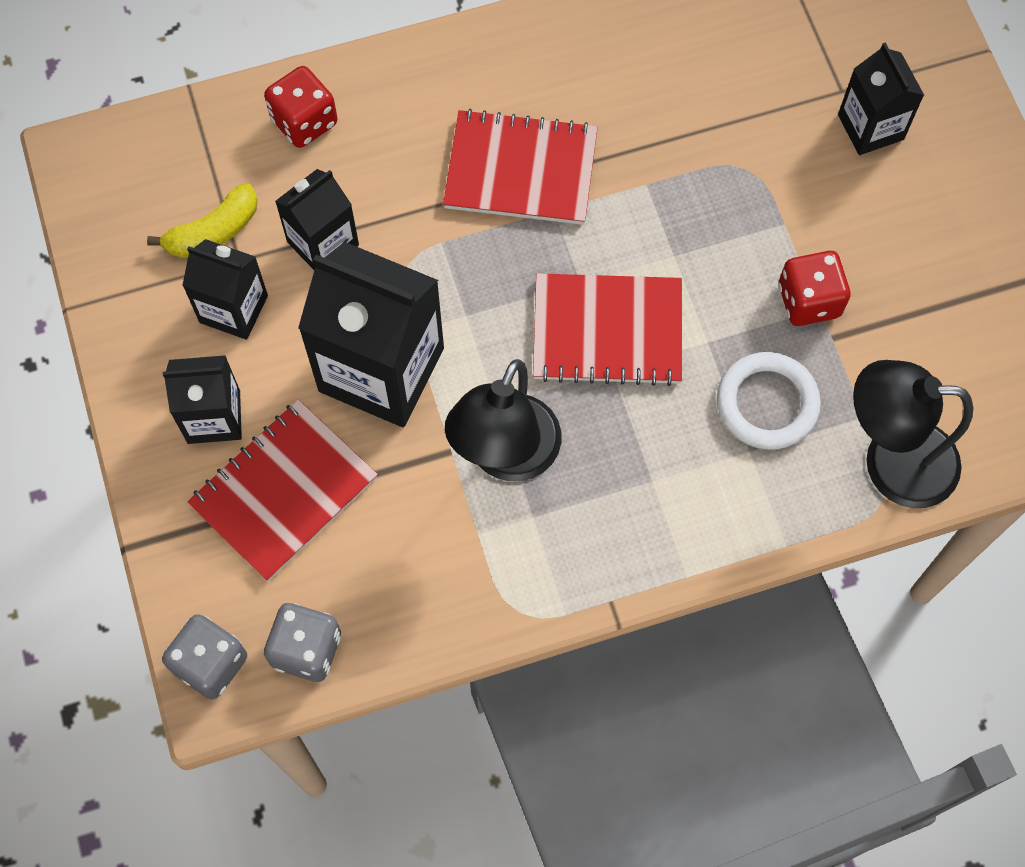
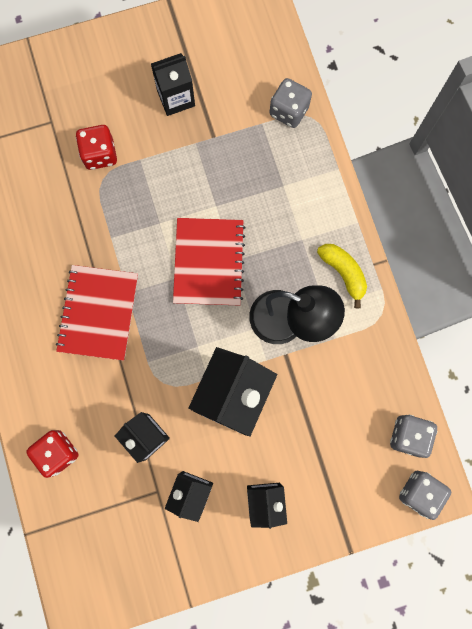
camera: 90 degrees left, 10 degrees up
(213, 231) = (136, 509): yellow banana -> yellow banana (343, 273)
(284, 491) = (312, 454): red notebook -> none
(767, 403) = (254, 175): white ring -> none
(809, 301) = (190, 148): red dice -> red dice (100, 154)
(870, 127) = (77, 107): black carton -> black carton (176, 98)
(891, 462) = (289, 111): black lamp -> grey dice

